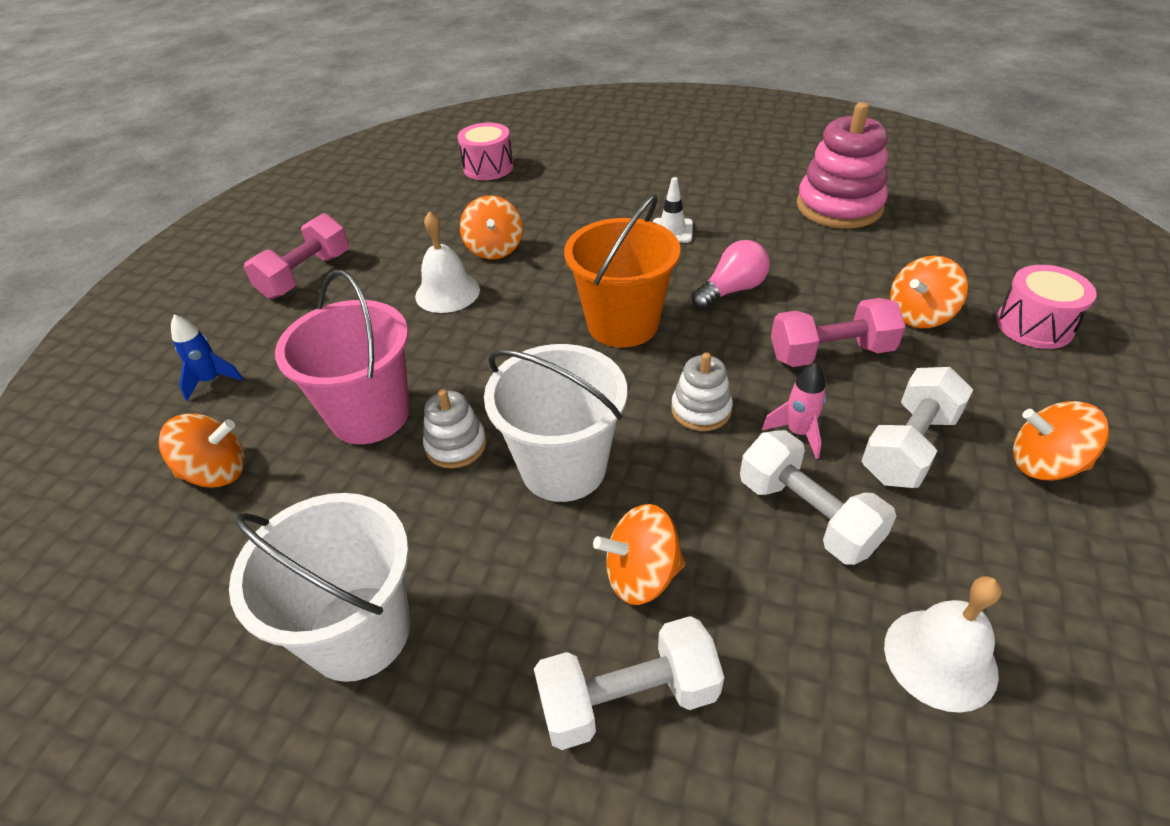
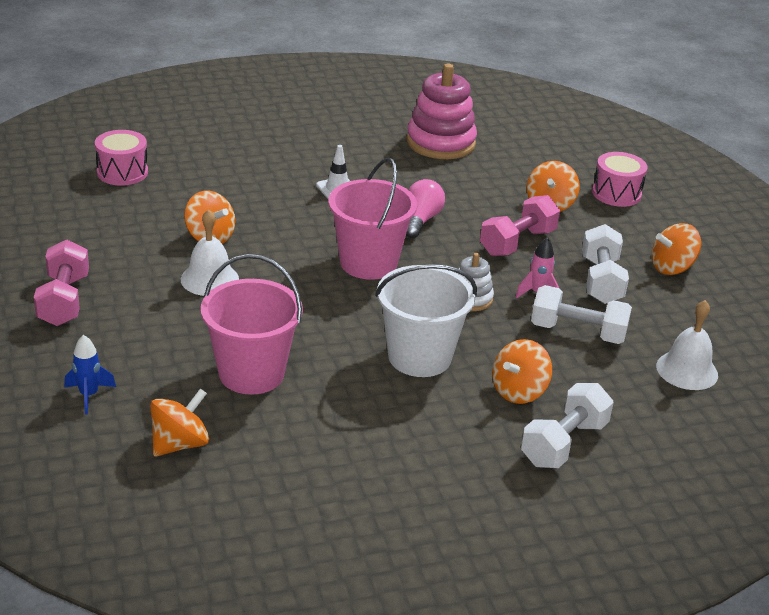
camera: 40 degrees left, 10 degrees down
(359, 632) = (390, 478): white bucket -> none
(456, 445) = (336, 369): white stacking toy -> none
(623, 324) = (368, 263): orange bucket -> pink bucket

